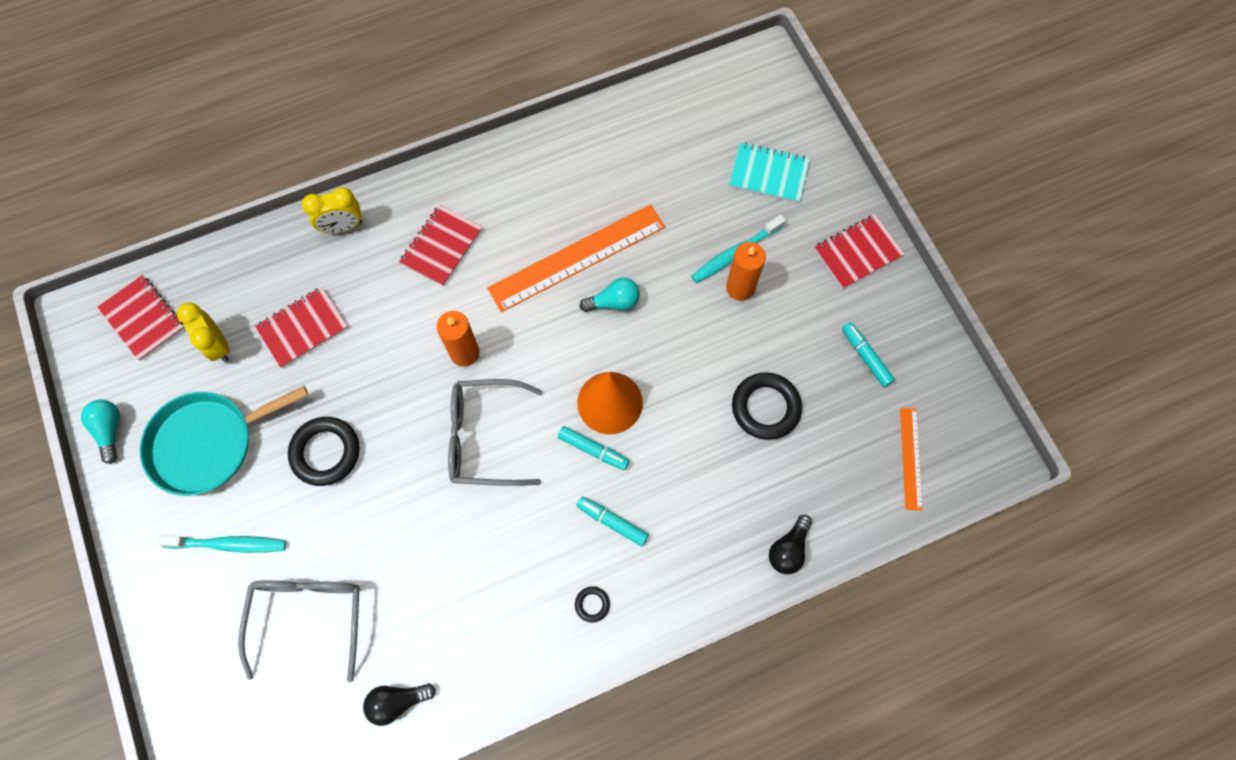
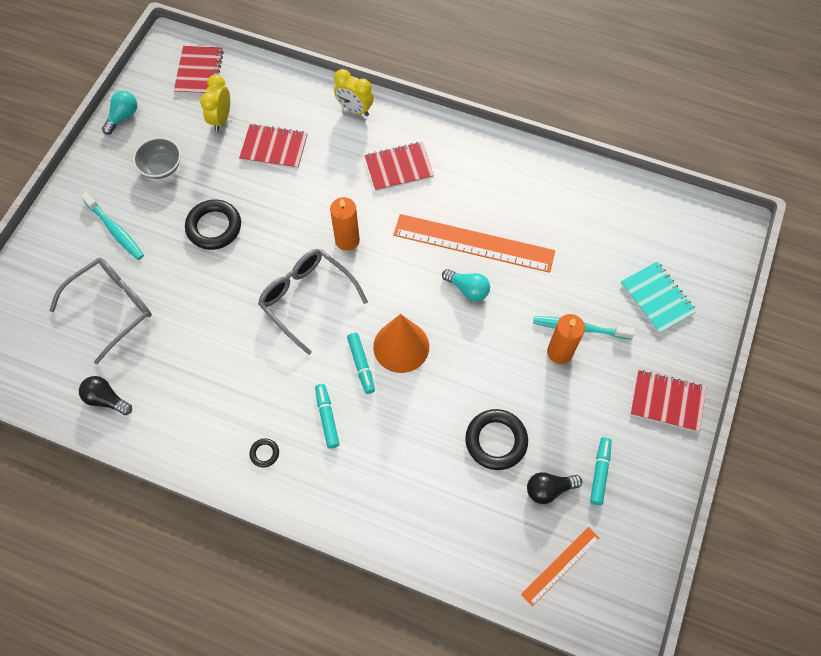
camera: 45 degrees right, 5 degrees down
(208, 443) = (161, 167): turquoise pan -> grey bowl
(788, 549) = (416, 541): black light bulb -> black light bulb (549, 489)

